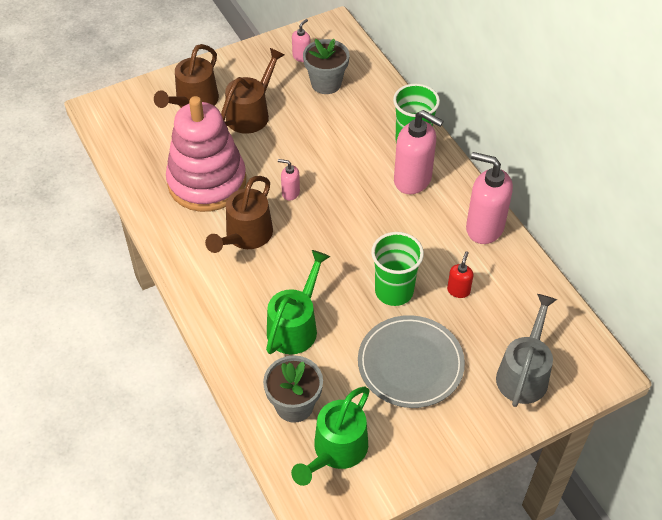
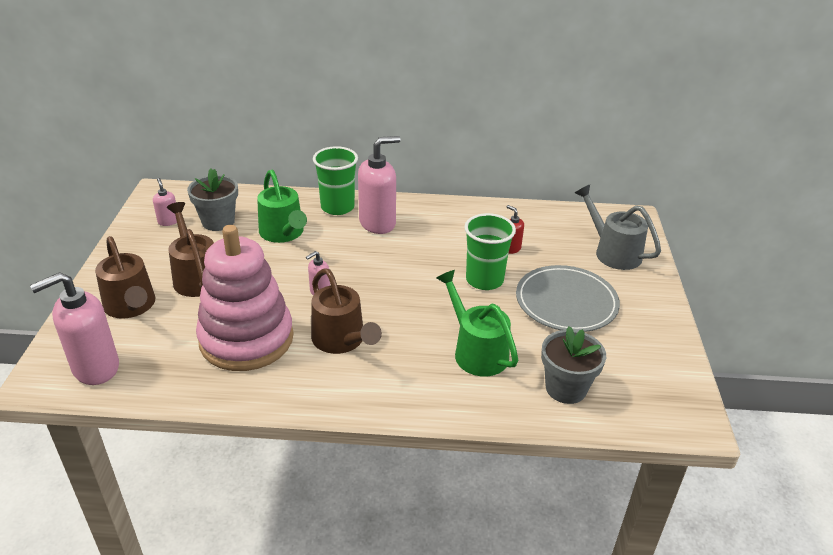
camera: 60 degrees left, 15 degrees down
(336, 451) = (632, 382): green watering can -> green watering can (283, 233)
(484, 228) = (460, 212): pink soap dispenser -> pink soap dispenser (95, 368)

